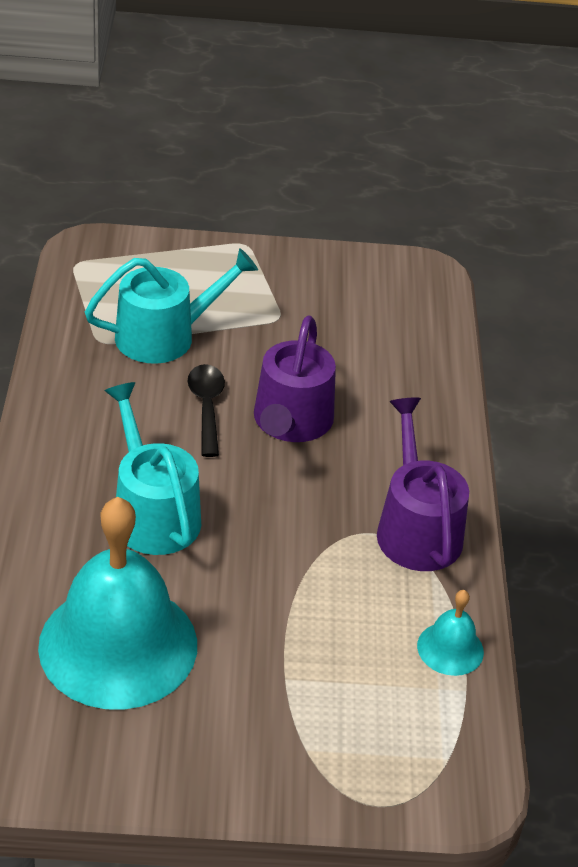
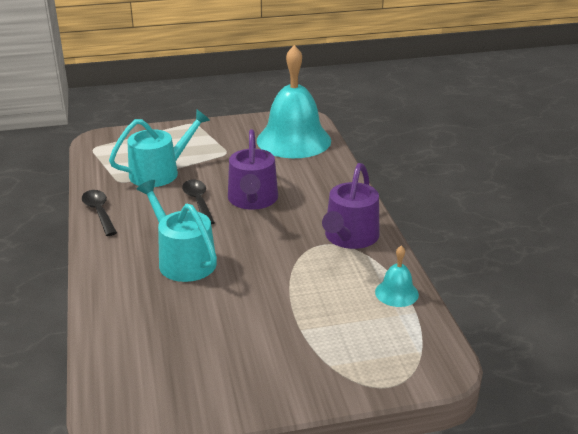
camera: 10 degrees left, 10 degrees down
(53, 394) = (99, 212): none -> black spoon
(118, 645) = (184, 333): turquoise bell -> turquoise bell (293, 140)
(416, 529) = (349, 237): purple watering can -> purple watering can turned 135 degrees counterclockwise

